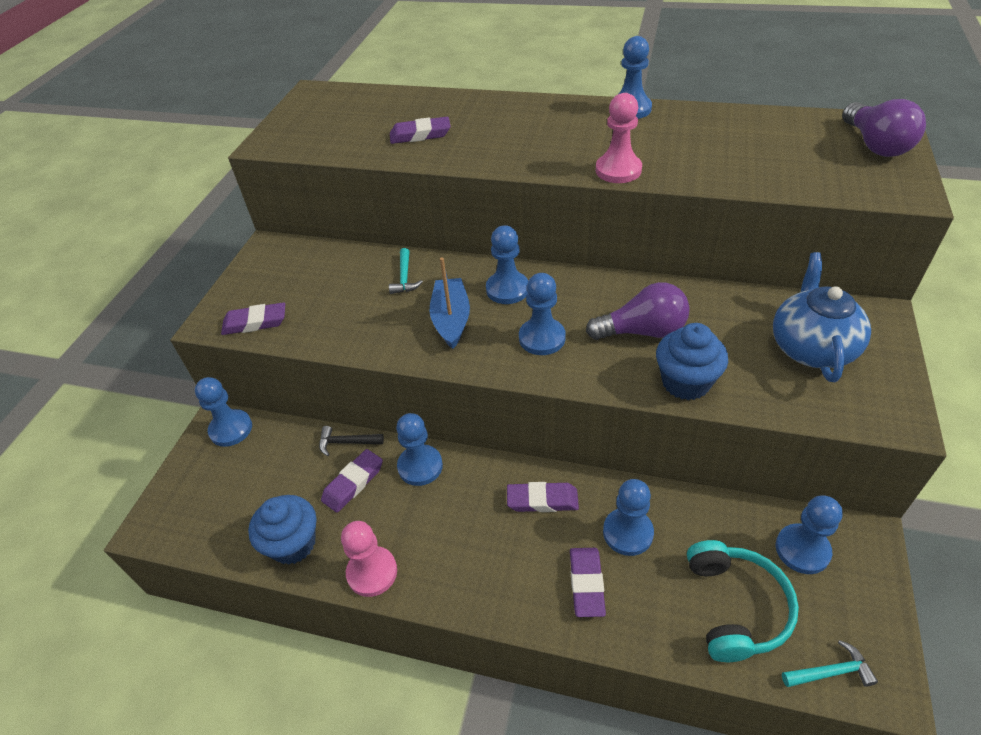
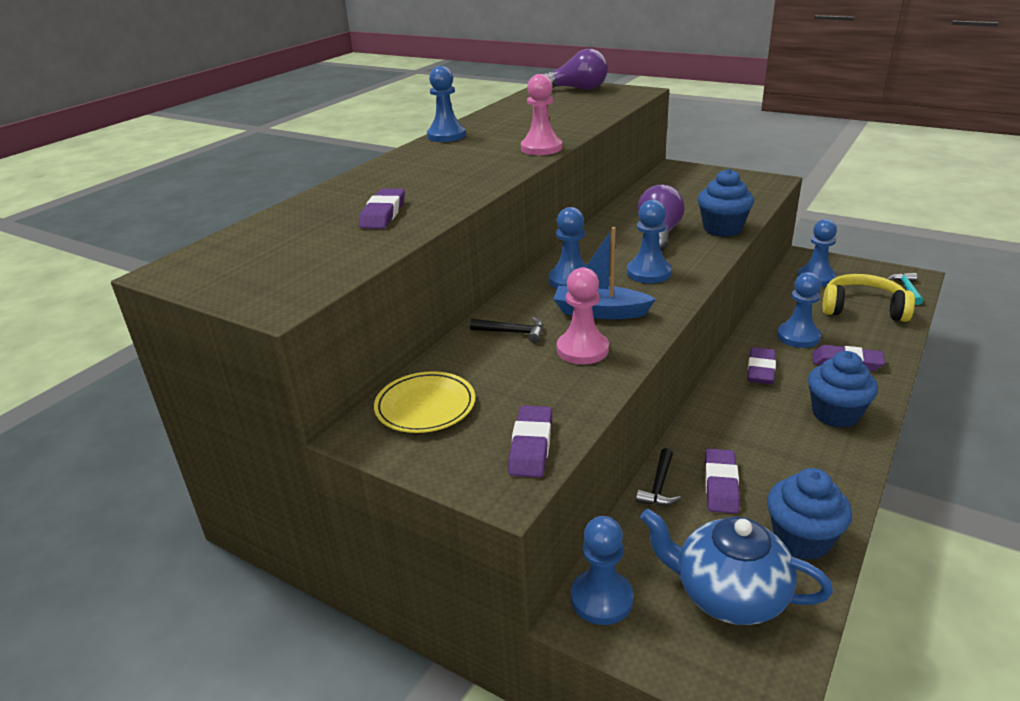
camera: 75 degrees left, 15 degrees down
(298, 263) = (425, 406): none -> yellow plate
(353, 483) = (720, 485): purple eraser -> purple eraser turned 45 degrees clockwise
(372, 572) = (839, 480): pink pawn -> pink pawn (582, 350)
(405, 277) = (512, 332): turquoise hammer -> black hammer
(420, 466) = (707, 434): blue pawn -> none
(477, 571) = (835, 414): none -> blue cupcake
(735, 607) = (863, 309): turquoise headphones -> yellow headphones
(811, 347) = (700, 188): blue teapot -> blue teapot (728, 594)

